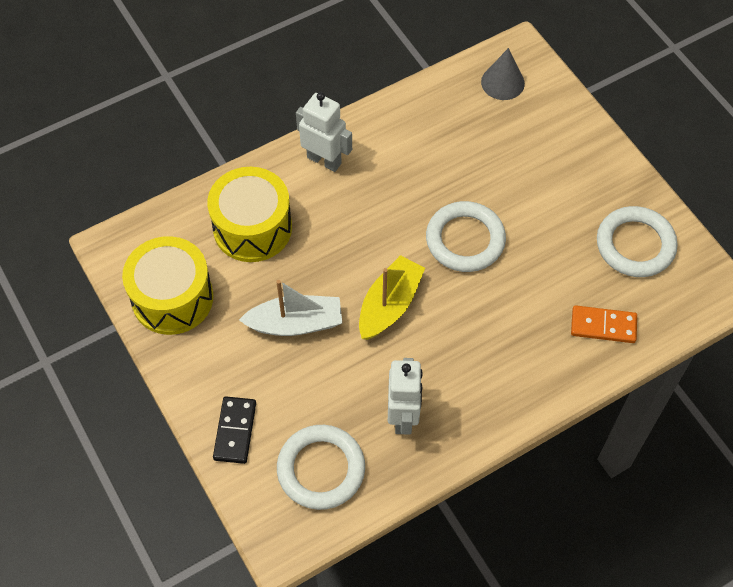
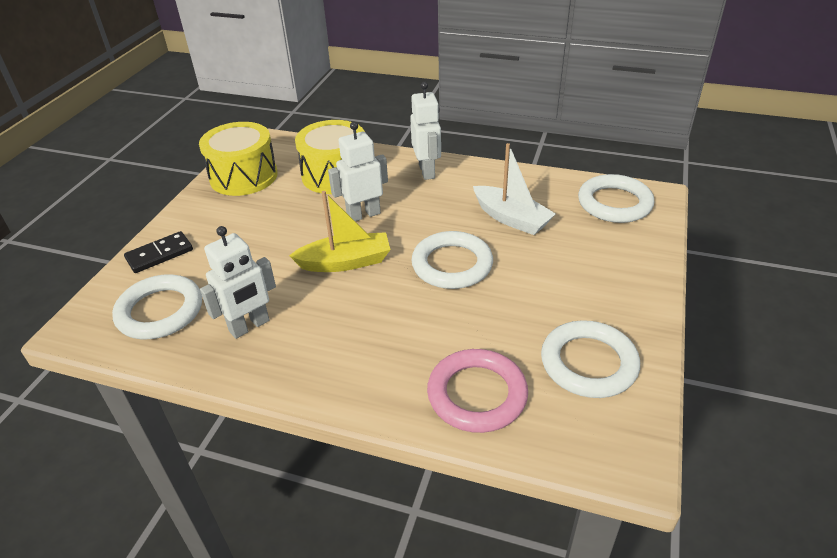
camera: 50 degrees right, 20 degrees down
(295, 323) = (279, 231): white boat -> white boat (511, 218)
(338, 249) = (363, 215): none -> white robot
(502, 82) = (614, 203): grey cone -> white ring
(603, 326) = (477, 394): orange domino -> pink ring

